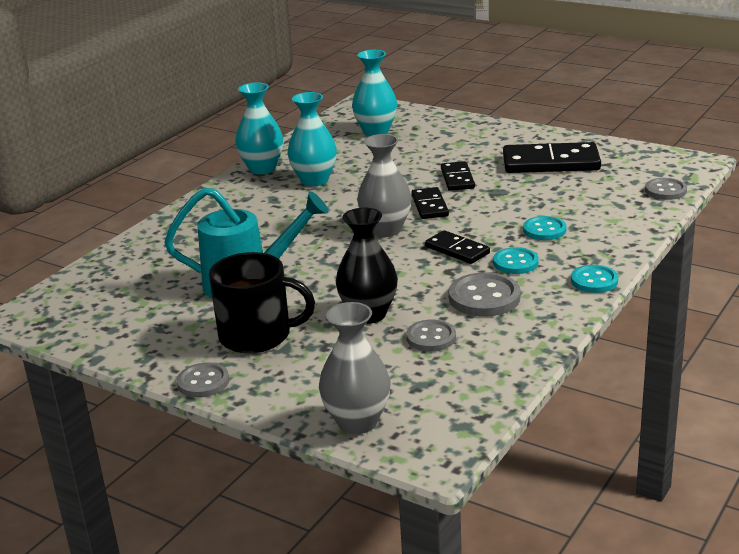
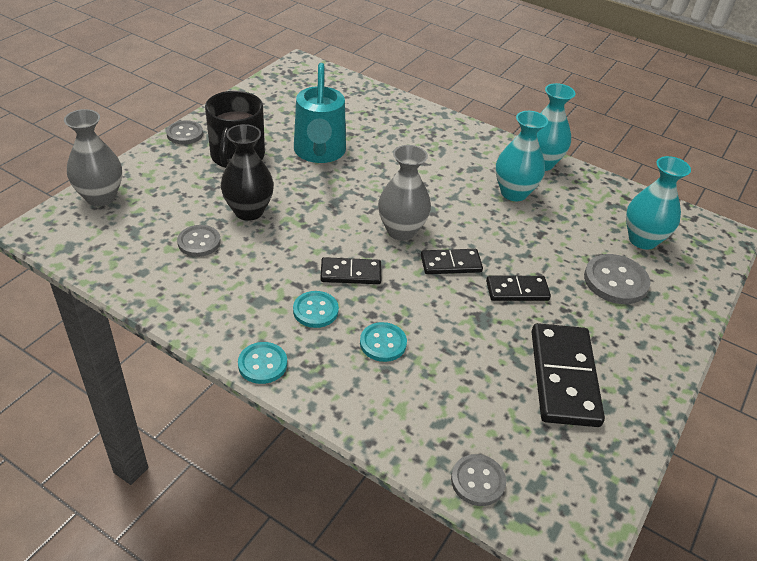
camera: 85 degrees right, 15 degrees up
(457, 250) = (351, 273): black domino -> black domino turned 45 degrees clockwise
(484, 297) = (254, 281): grey button -> grey button (615, 281)

